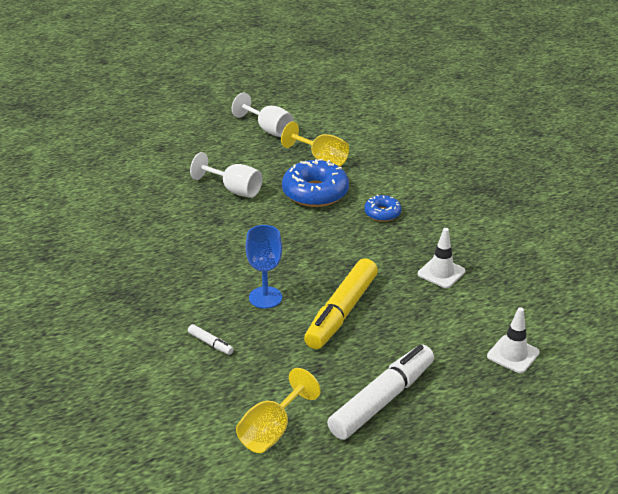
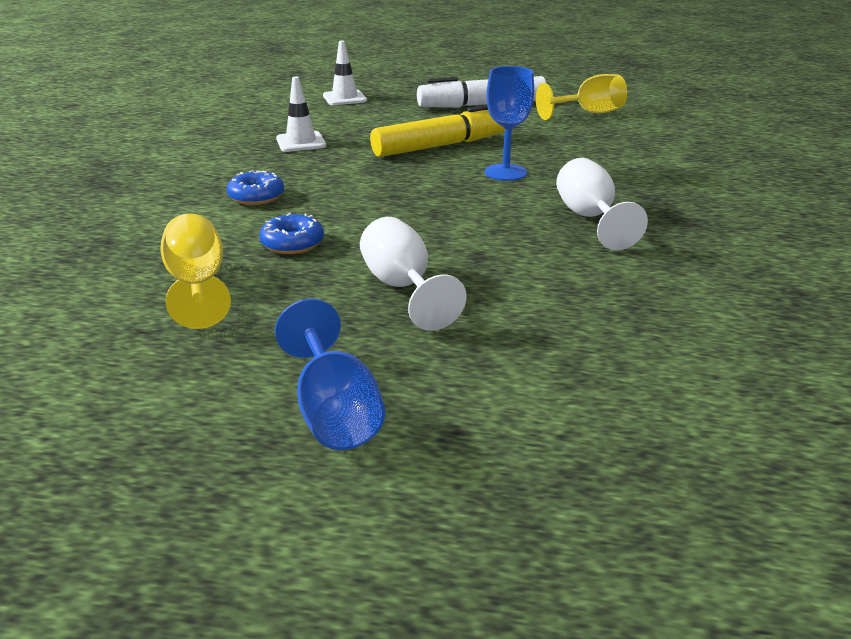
camera: 145 degrees left, 5 degrees down
(205, 140) = (334, 412): none -> blue goblet
(210, 343) = (600, 160): white marker -> none
(268, 129) = (177, 381): white goblet -> white goblet (590, 218)
(315, 192) = (292, 243): blue donut -> blue donut, size x0.54

